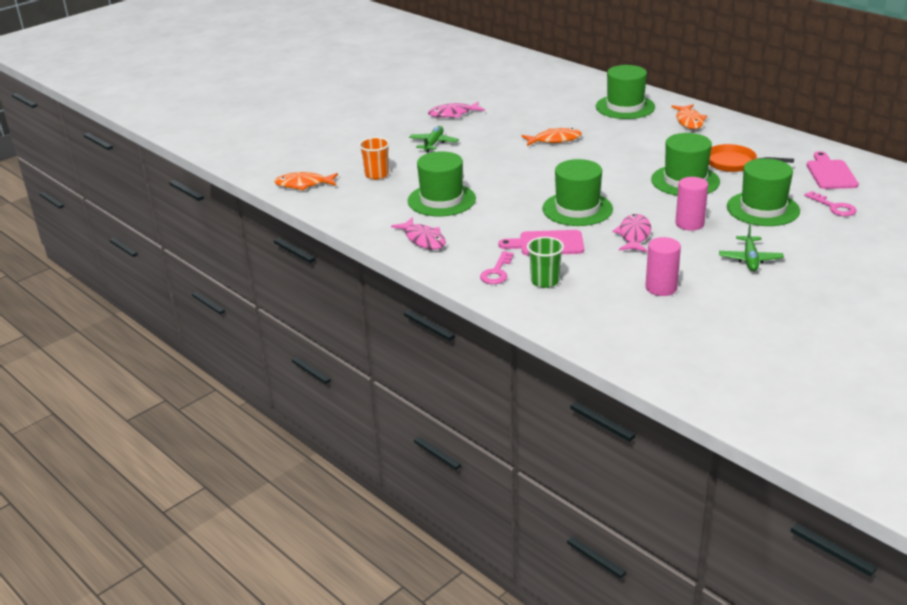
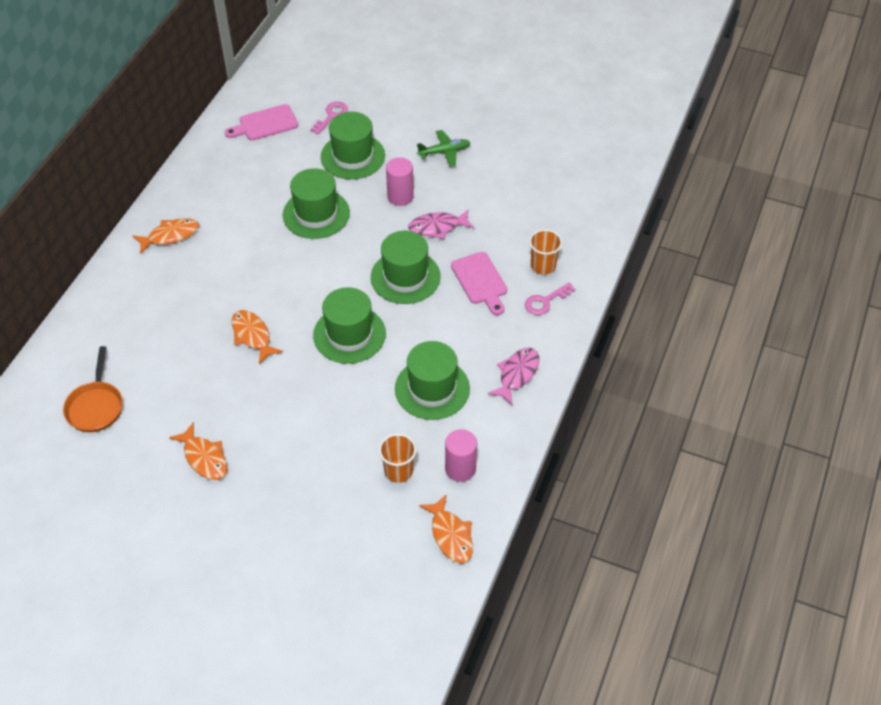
camera: 115 degrees left, 20 degrees up
(433, 143) = (297, 446): green plane -> none
(453, 114) = (204, 458): pink fish -> orange fish
(497, 272) = (545, 301): pink key -> pink key turned 150 degrees clockwise
(545, 281) = (543, 266): green cup -> orange cup
(625, 107) = (142, 296): green hat -> green hat (349, 334)
(661, 288) = (515, 194): pink cylinder -> pink cylinder (460, 469)
(734, 163) = (264, 186): orange pan -> orange pan (95, 406)

